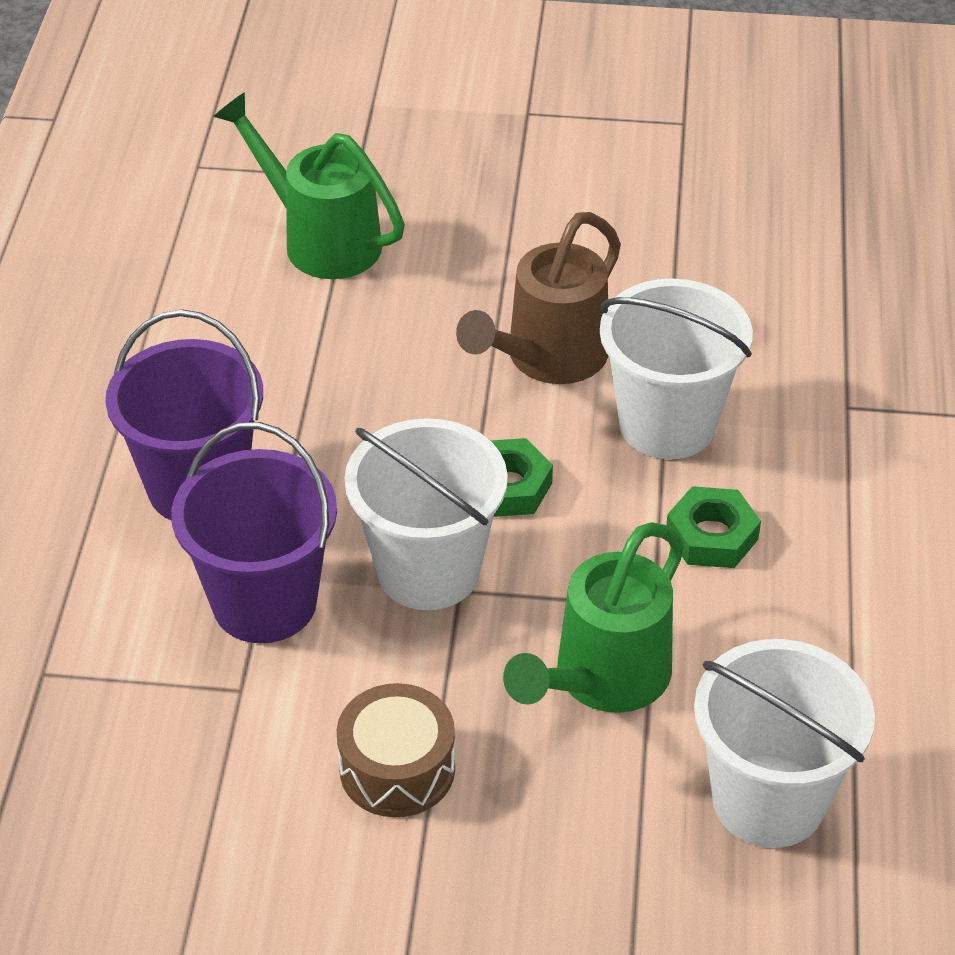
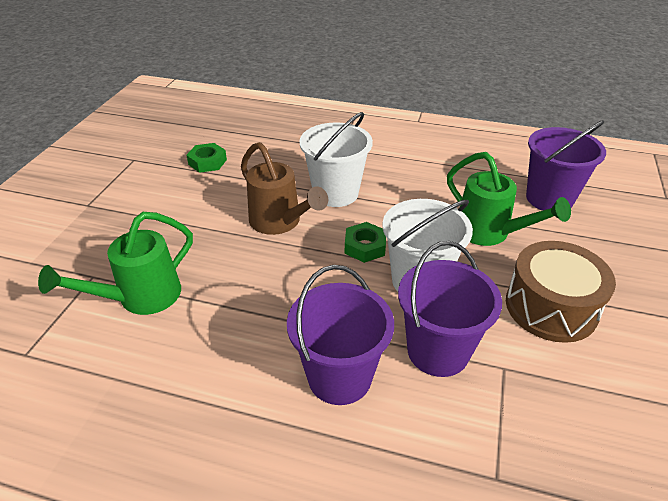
camera: 80 degrees left, 5 degrees down
(397, 768) = (551, 307): brown drum -> brown drum, size x1.51
(712, 536) = (406, 191): green nut -> green nut (207, 162)
(768, 800) = (549, 198): white bucket -> purple bucket

